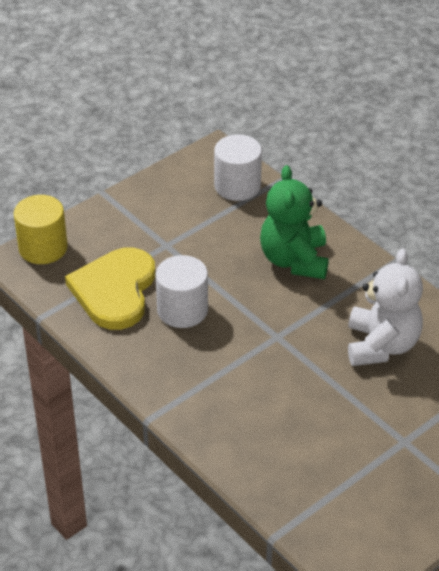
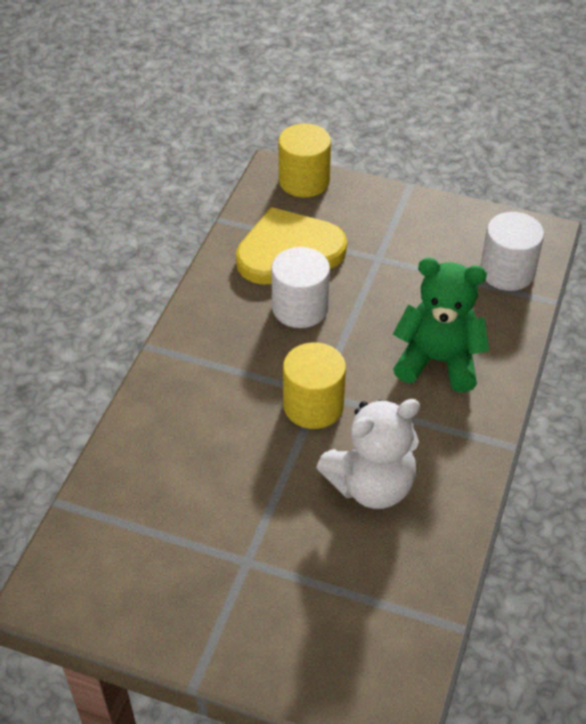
camera: 60 degrees right, 5 degrees up
(286, 344) = (313, 405): none -> yellow cylinder
(294, 260) = (438, 361): green teddy bear -> green teddy bear turned 45 degrees clockwise

